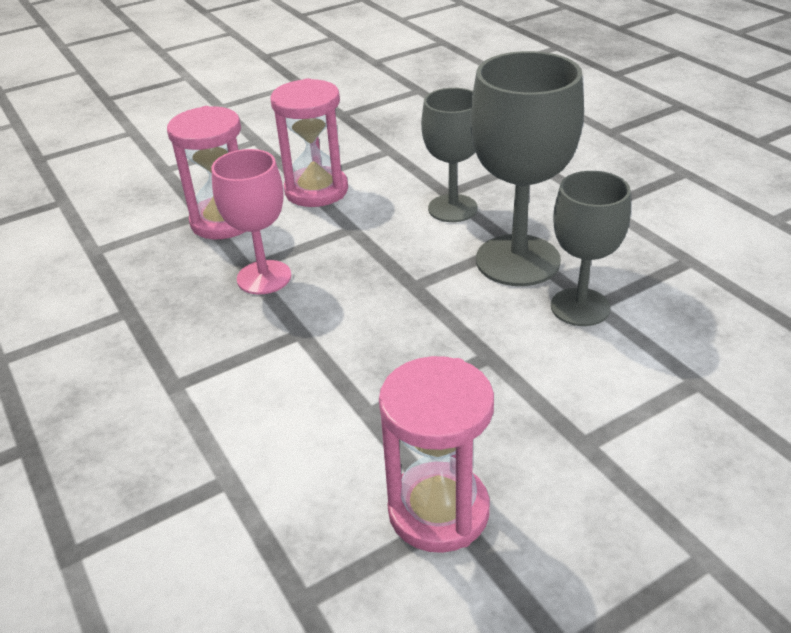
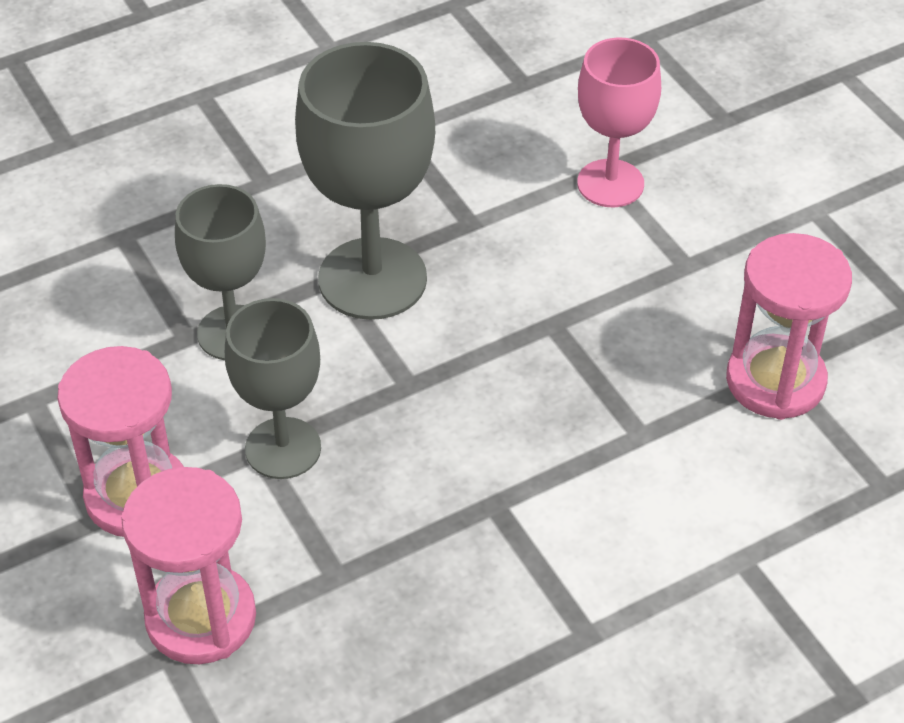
camera: 90 degrees left, 10 degrees up
(264, 277) = (366, 551): pink goblet -> pink goblet (610, 183)
(580, 307) = (474, 236): grey goblet -> grey goblet (283, 448)

